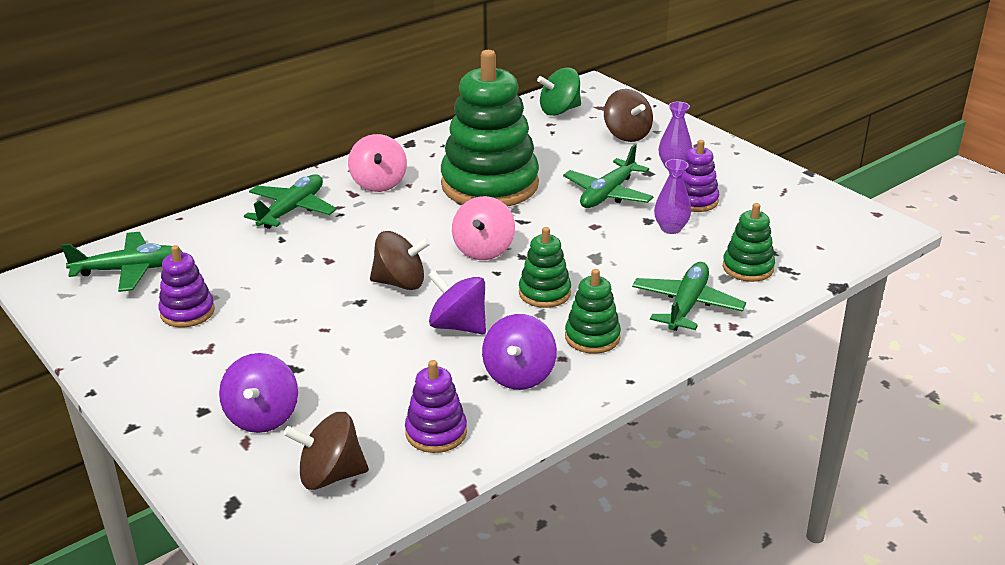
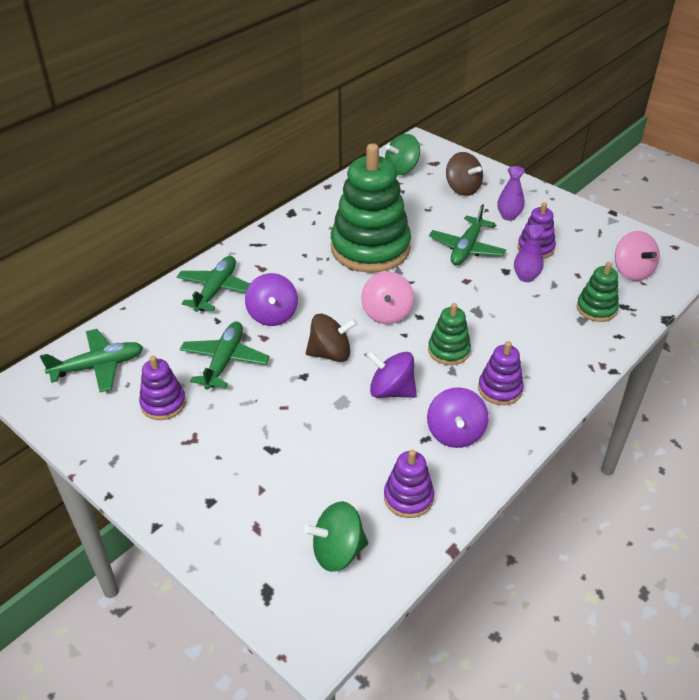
camera: 10 degrees left, 10 degrees up
(262, 417) = (262, 501): purple spinning top -> purple spinning top (272, 315)
(330, 475) = (338, 551): brown spinning top -> green spinning top
(379, 183) = (279, 256): pink spinning top -> pink spinning top (632, 271)
(592, 337) = (500, 389): green stacking toy -> purple stacking toy
(686, 305) = (562, 350): green plane -> green plane (225, 361)

